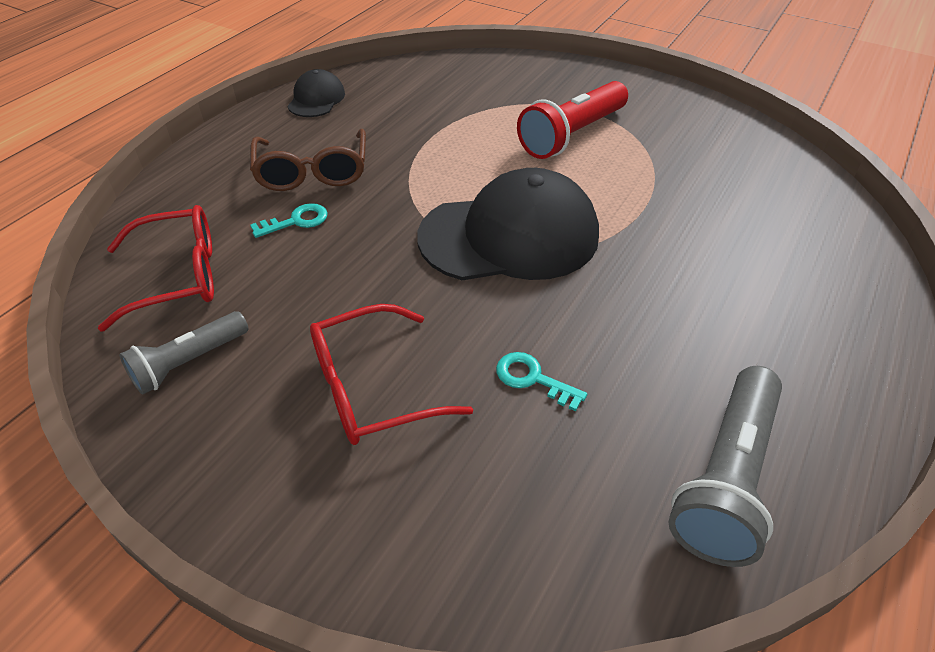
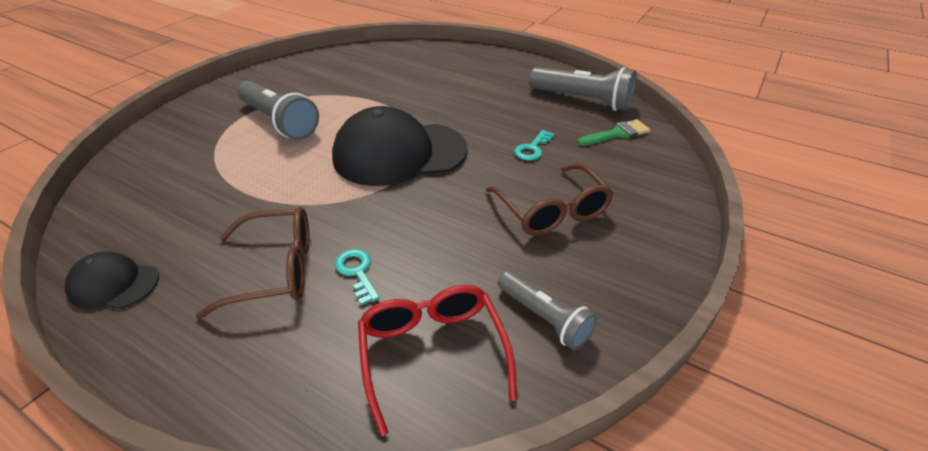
camera: 90 degrees left, 5 degrees down
(371, 389) = (552, 211): red glasses -> brown glasses
(509, 236) = (399, 153): black cap -> black cap turned 90 degrees counterclockwise
(572, 135) = (279, 122): red flashlight -> grey flashlight
(598, 519) = (617, 134): none -> green brush

